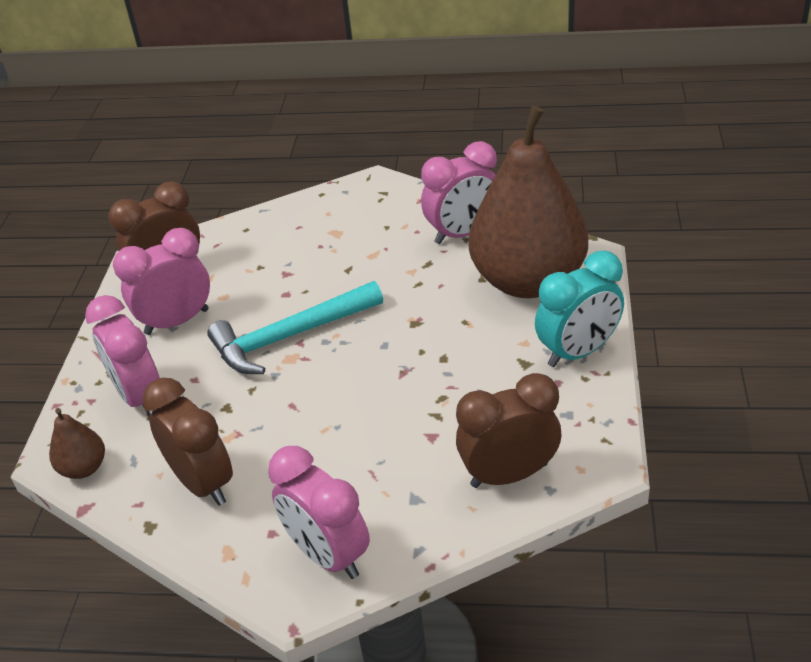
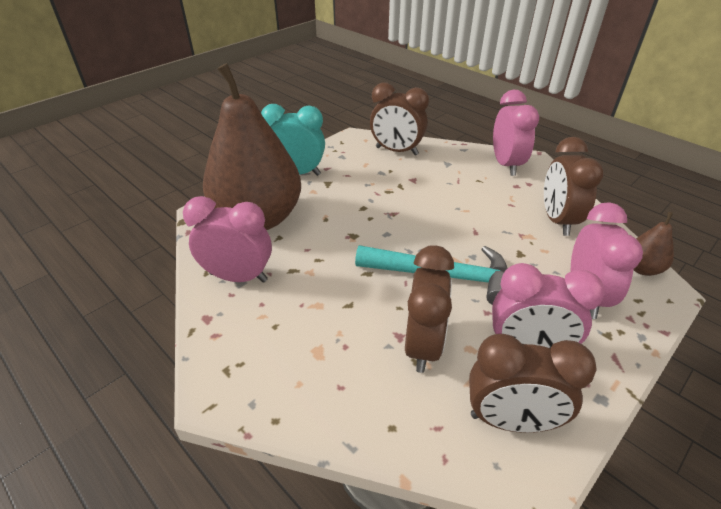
camera: 145 degrees left, 0 degrees up
(262, 278) = (423, 345): none -> brown clock

